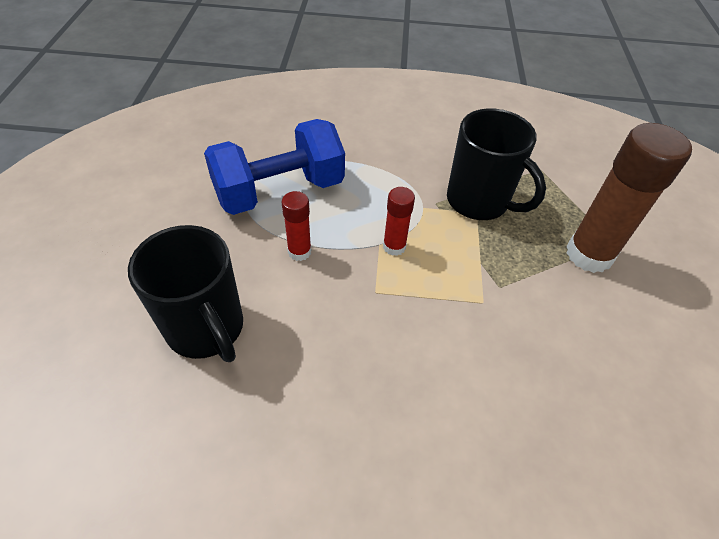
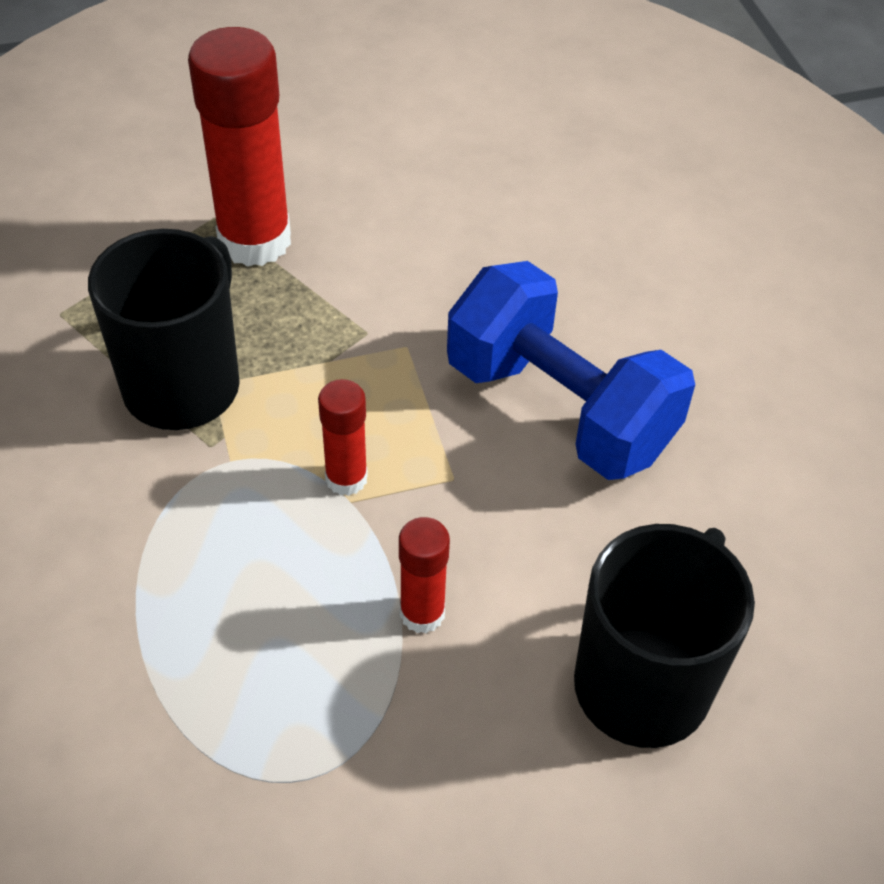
camera: 110 degrees left, 0 degrees up
(279, 191) = (278, 713): blue dumbbell -> blue dumbbell (560, 408)
(589, 254) = (254, 240): brown glue stick -> red glue stick

